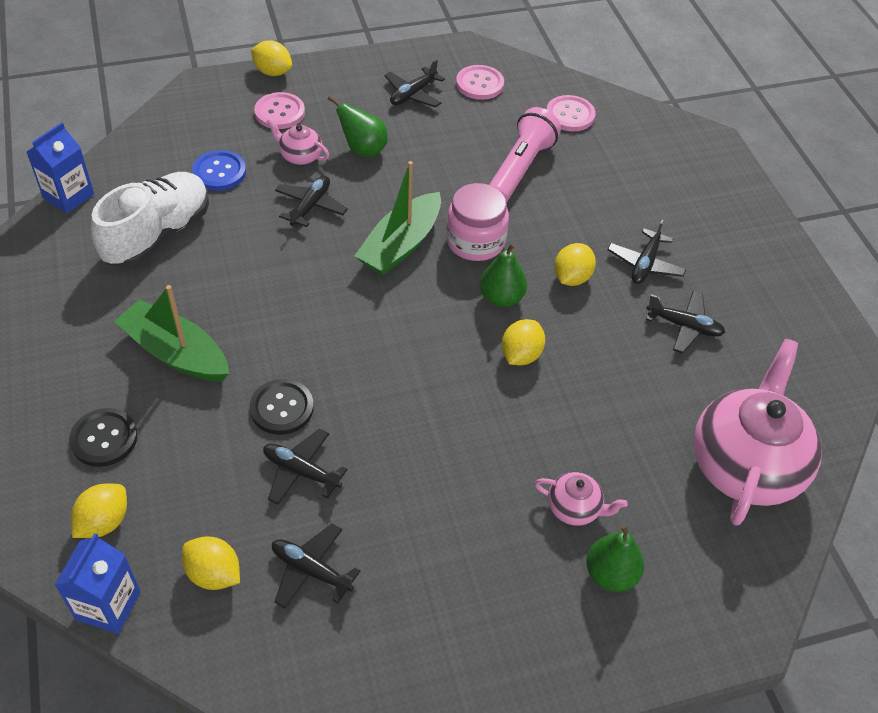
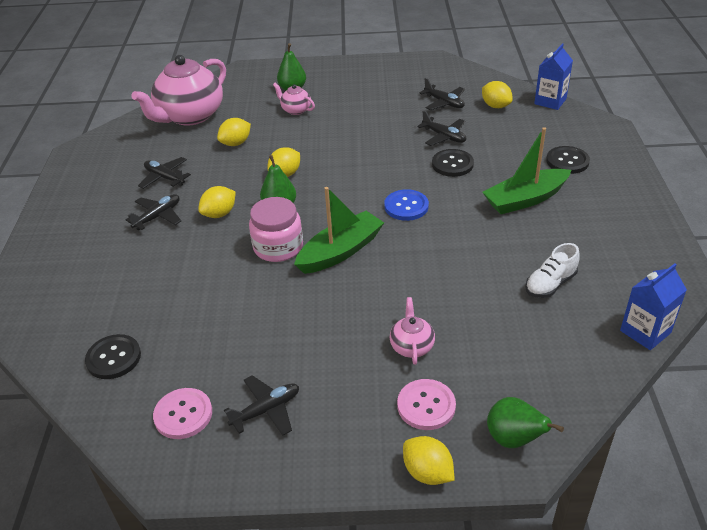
camera: 160 degrees left, 10 degrees down
(104, 522) = (559, 128): yellow lemon -> yellow lemon (236, 143)
(158, 234) = (550, 284): white shoe -> white shoe, size x0.56
(176, 353) = (525, 199): green boat -> green boat turned 105 degrees clockwise
(219, 172) = (495, 338): blue button -> blue button (406, 206)
(300, 156) = (411, 346): pink teapot -> pink teapot turned 135 degrees counterclockwise
(310, 206) = (410, 293): black plane -> none
(363, 150) = (345, 345): green pear -> green pear (514, 439)
(520, 169) = (202, 305): pink flashlight -> none
(570, 115) = (113, 358): pink button -> black button

